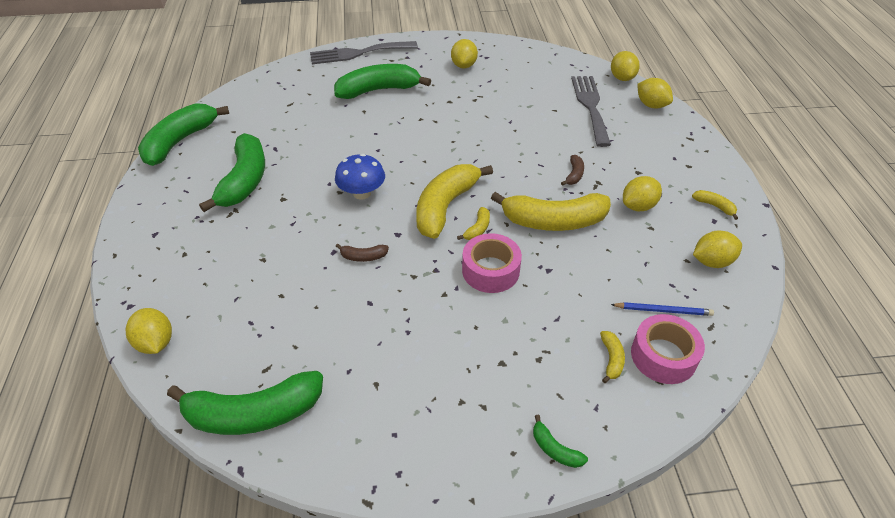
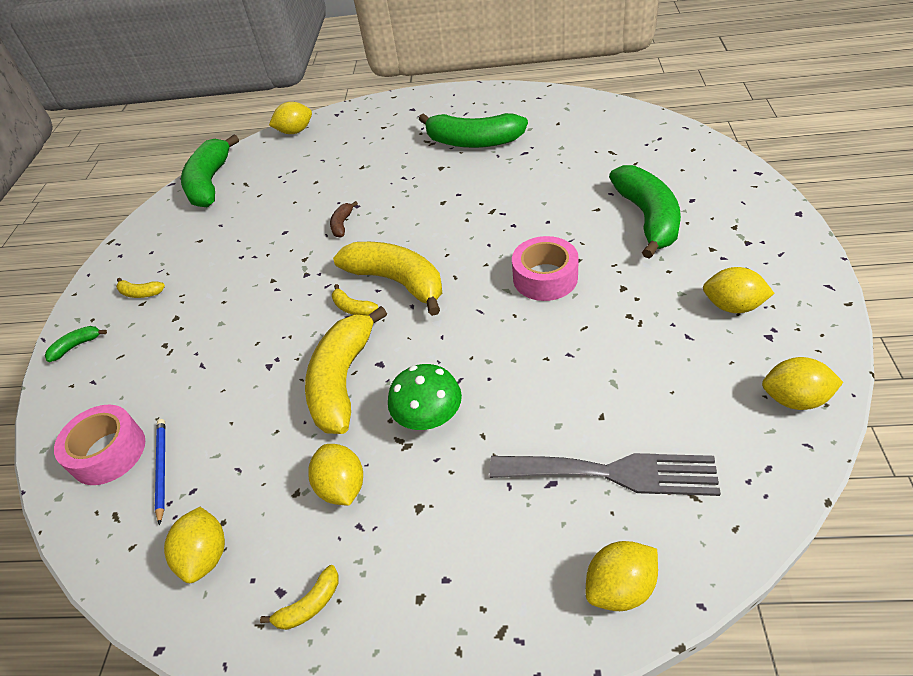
camera: 105 degrees right, 0 degrees up
(180, 141) = (542, 96): green banana -> none
(358, 53) = (747, 194): grey fork -> none
(362, 193) = (436, 217): blue mushroom -> none
(490, 270) = (287, 315): pink tape -> pink tape (545, 278)
(574, 175) = (429, 417): brown banana -> green mushroom
(611, 359) = (131, 403): yellow banana -> yellow banana (141, 293)
(622, 78) = (726, 555): yellow lemon -> yellow lemon (794, 399)
(663, 310) = (161, 469): blue pencil -> blue pencil turned 150 degrees clockwise

